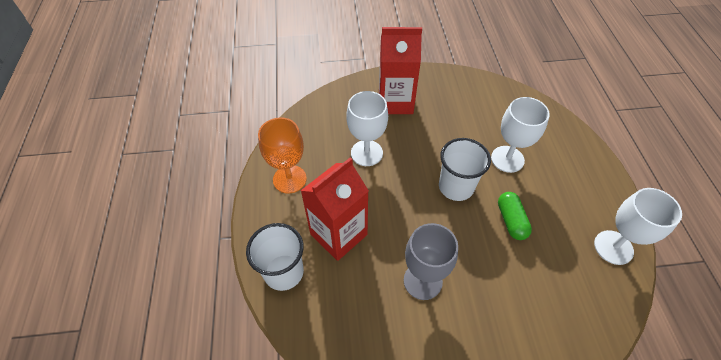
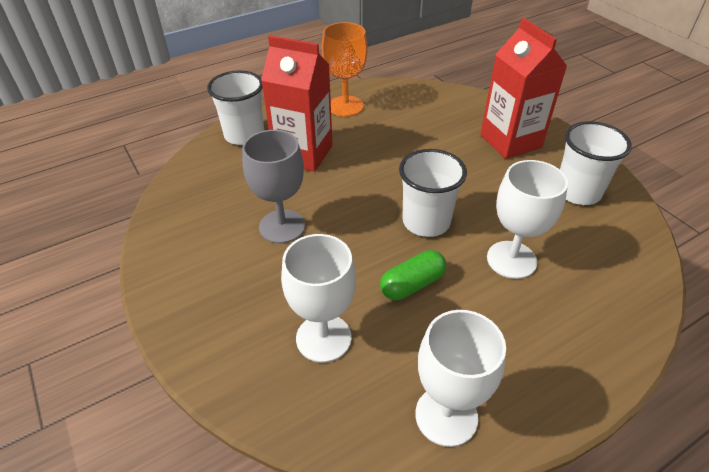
camera: 65 degrees right, 10 degrees down
(366, 153) = (417, 142): white goblet -> white goblet (323, 338)
(461, 97) = (577, 192): none -> white cup

